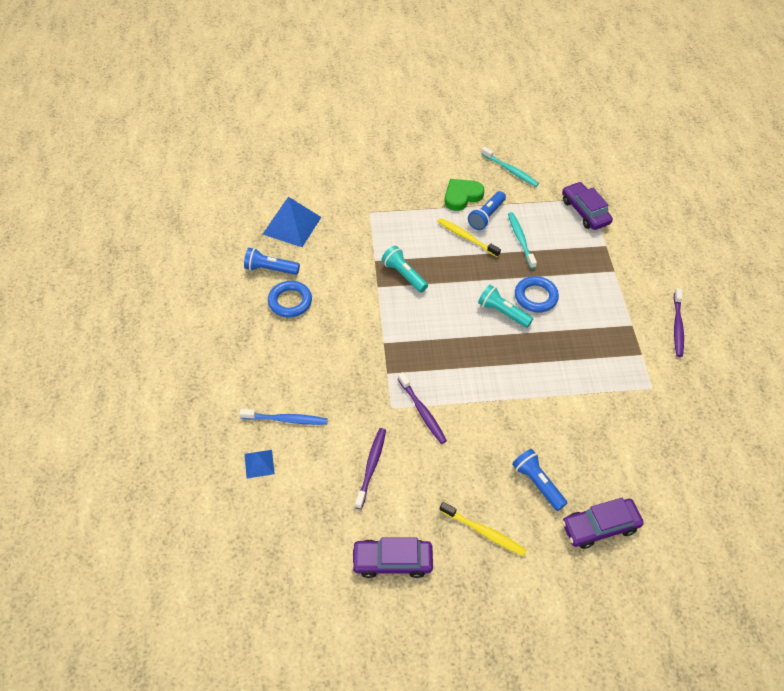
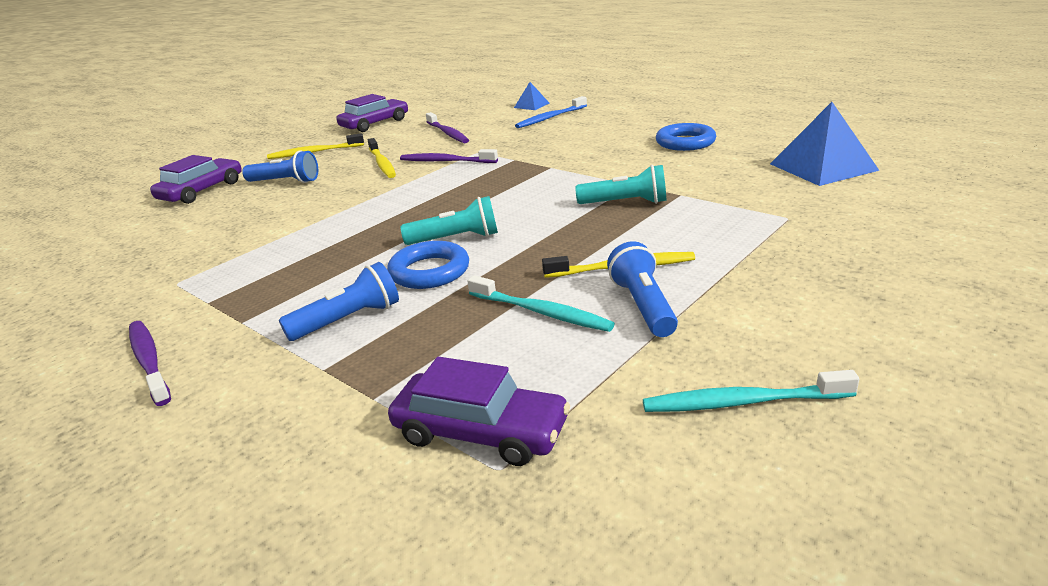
camera: 140 degrees right, 25 degrees down
(270, 269) = (753, 143): blue flashlight -> blue flashlight (348, 320)
(459, 450) = (382, 164): none -> yellow toothbrush
(462, 196) = (729, 305): green heart -> none

